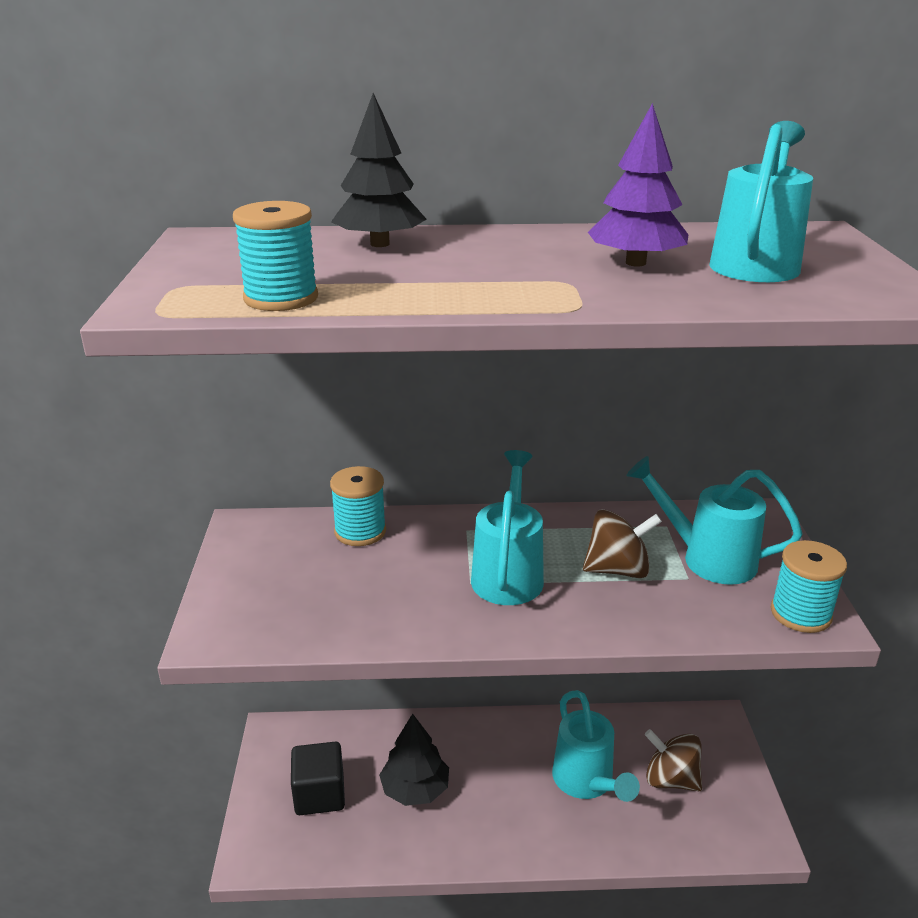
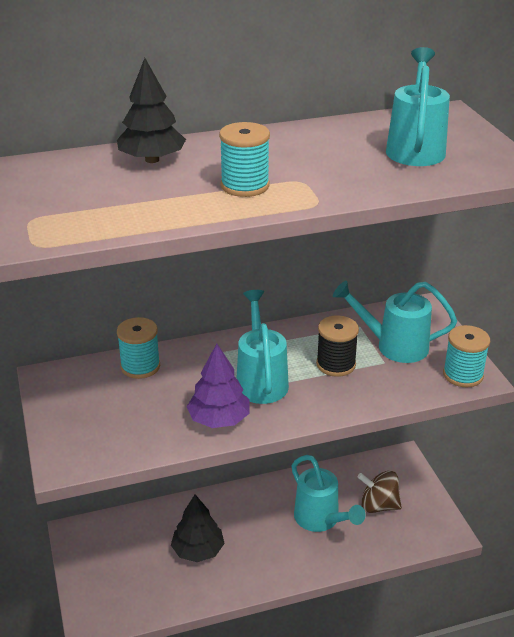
camera: 15 degrees left, 5 degrees up
(281, 298) = (114, 220): turquoise spool -> turquoise spool (245, 186)
(319, 794) = (127, 569): black cube -> none
(618, 570) = (336, 364): brown spinning top -> black spool
(635, 263) = (338, 158): purple tree -> purple tree (219, 419)

